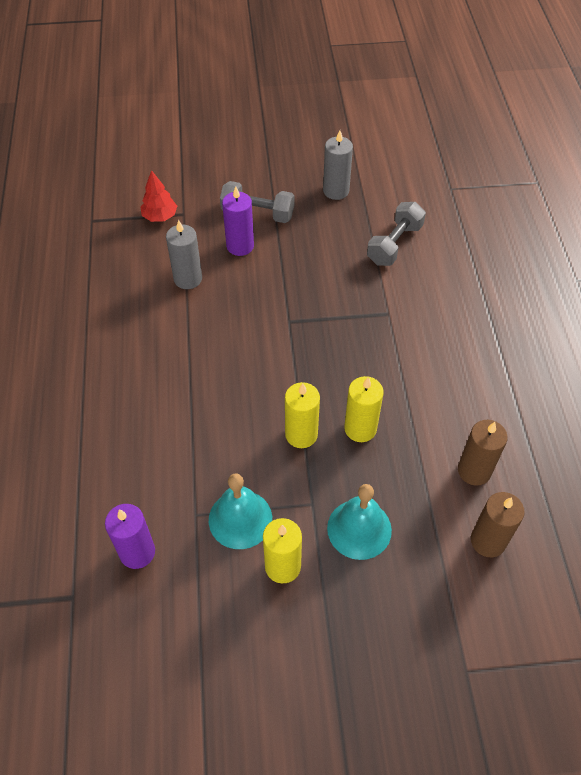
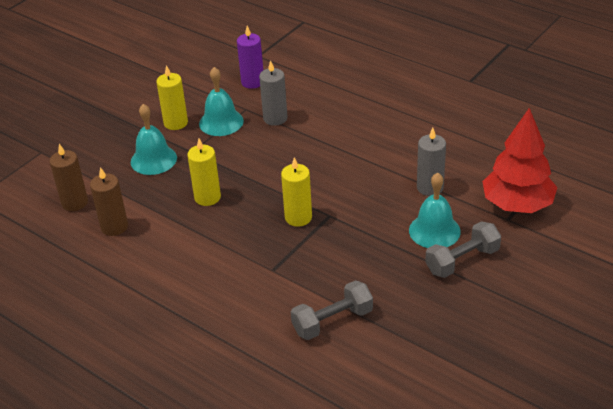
camera: 135 degrees right, 15 degrees down
(160, 216) = (517, 205): red tree -> red tree, size x1.97
(240, 246) = (434, 231): purple candle -> turquoise bell
(301, 434) = (238, 171): yellow candle -> yellow candle (298, 217)
(336, 191) = (438, 327): grey candle -> grey candle (275, 118)
(394, 244) = (332, 321): grey dumbbell -> grey dumbbell turned 75 degrees clockwise

